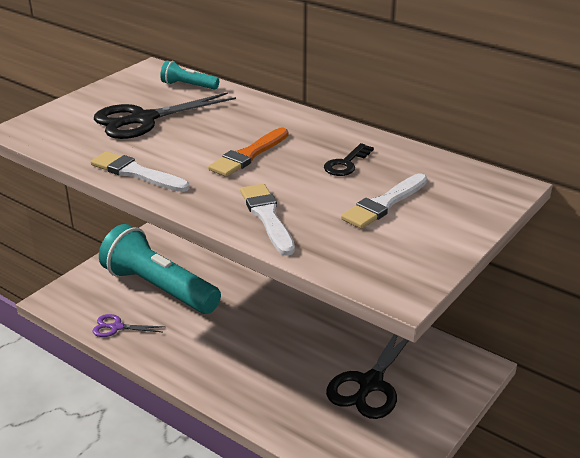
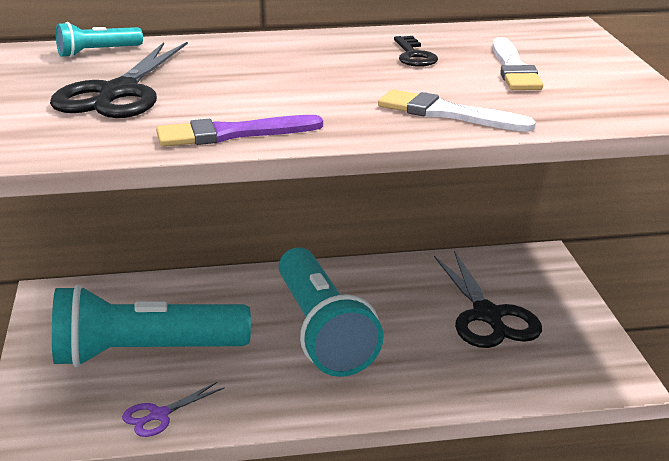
camera: 45 degrees left, 5 degrees down
(136, 173) = (231, 134): white brush -> purple brush
(248, 155) = (311, 80): orange brush -> none
(260, 331) = (322, 332): none -> turquoise flashlight

